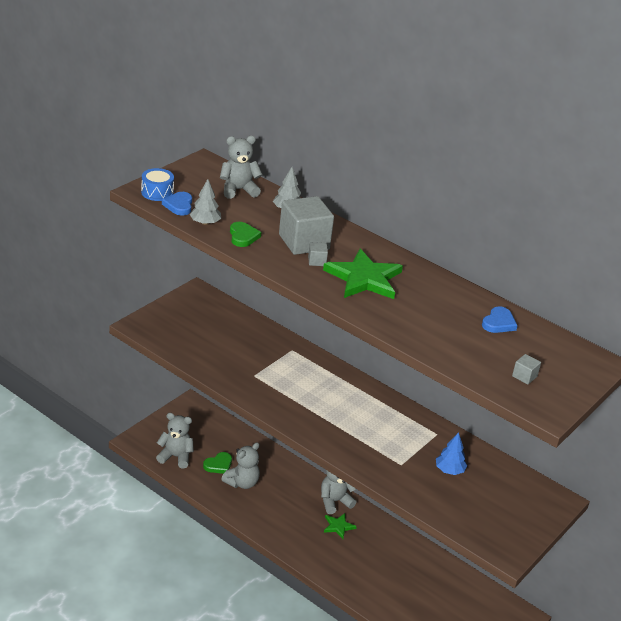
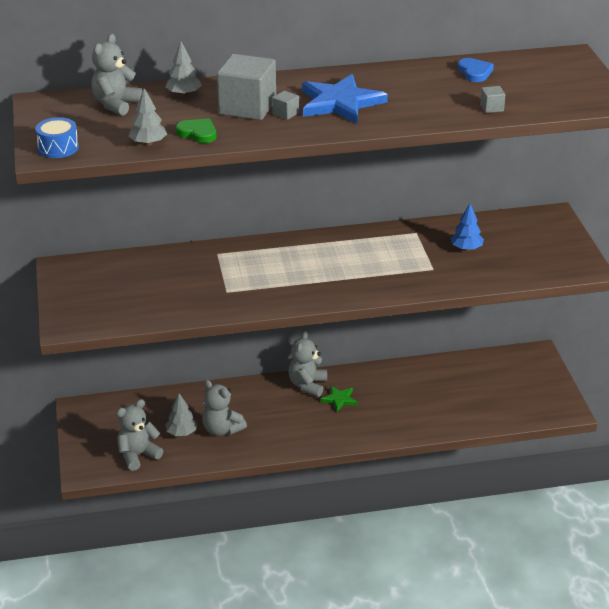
camera: 45 degrees left, 0 degrees up
(179, 205) = (98, 145): blue heart -> none
(218, 465) = (182, 433): green heart -> grey tree
(242, 483) = (222, 429): grey teddy bear -> grey teddy bear turned 135 degrees clockwise
(364, 278) = (340, 103): green star -> blue star
(524, 376) = (556, 92): grey cube -> grey cube (491, 108)

